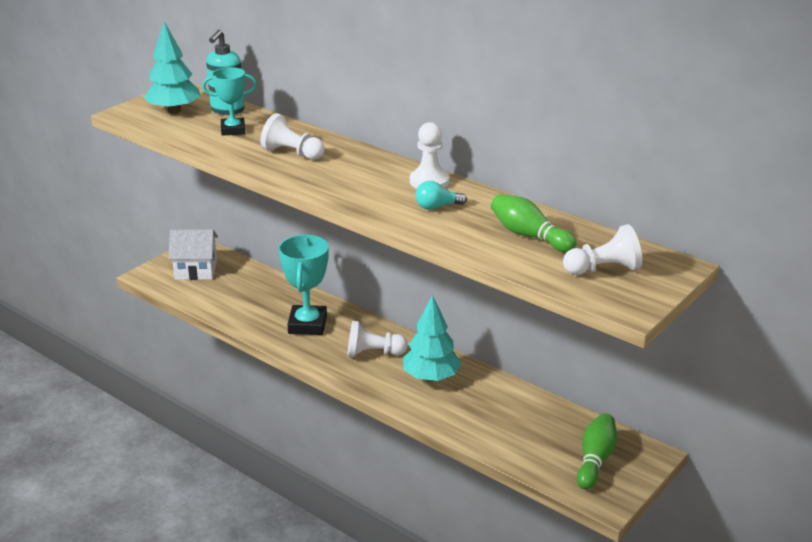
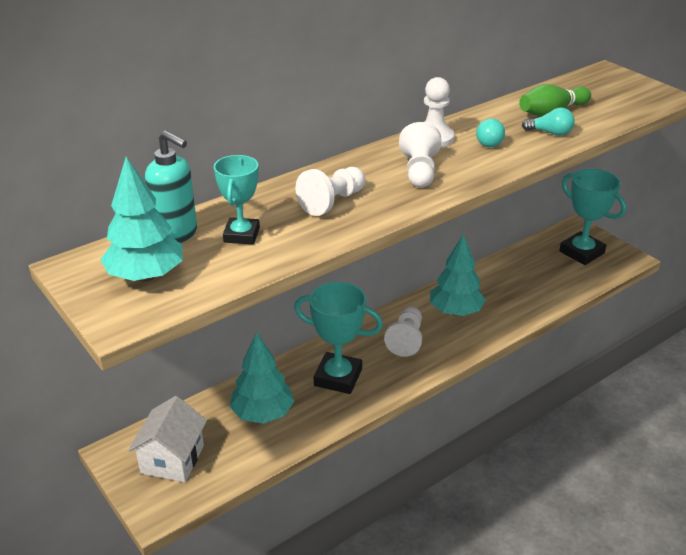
camera: 75 degrees left, 5 degrees up
(253, 297) = (262, 413): none -> turquoise tree
(477, 237) = (550, 133): none -> turquoise light bulb
(595, 460) = (581, 252): green bowling pin -> turquoise trophy
(603, 269) = (611, 95): white pawn -> white pawn (419, 171)

